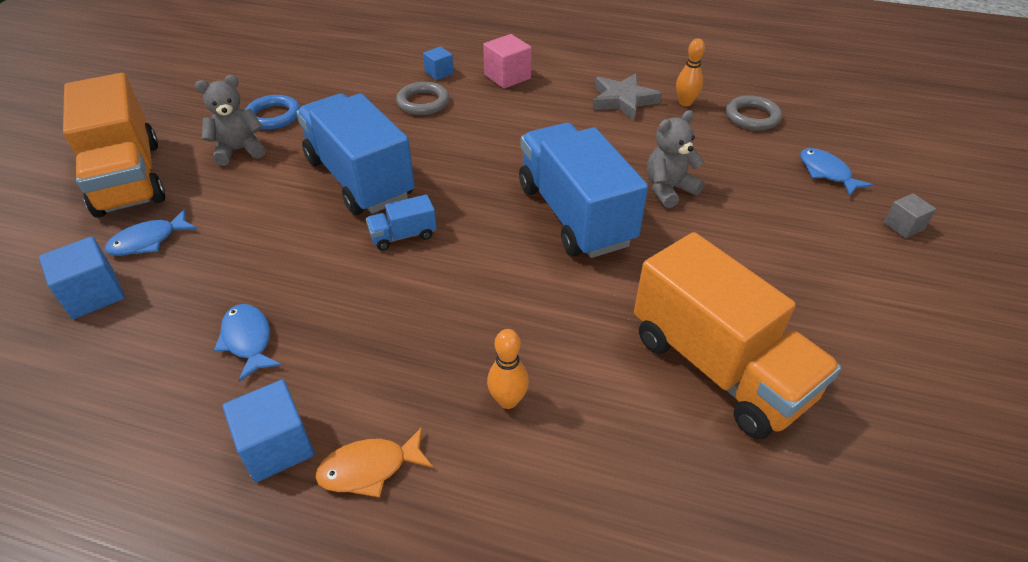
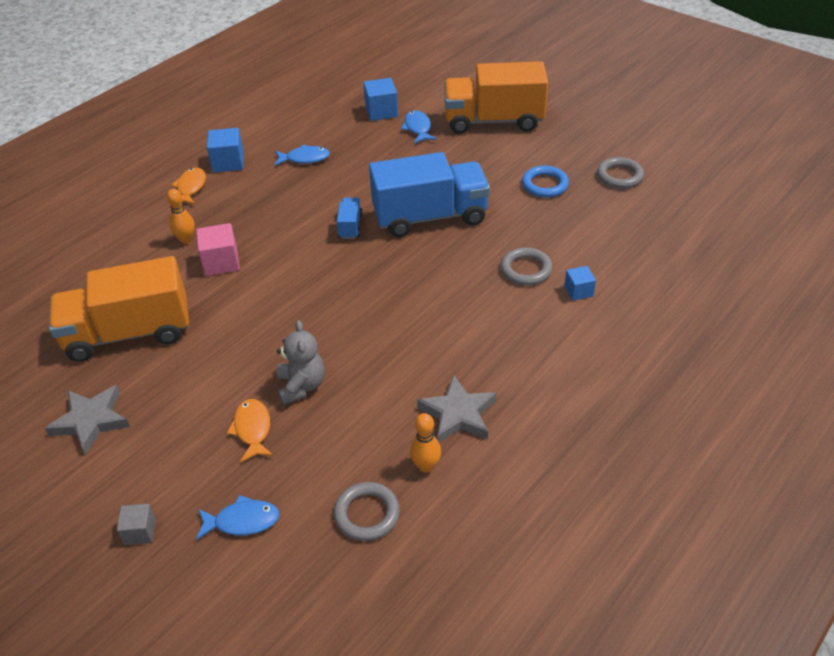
camera: 115 degrees right, 0 degrees up
(239, 150) = (502, 166): grey teddy bear -> none
(247, 77) = (619, 176): none -> grey ring
(507, 77) = (548, 338): pink cube -> pink cube (221, 262)
(575, 215) = (312, 317): blue truck -> none
(743, 201) = (252, 429): none -> orange fish
(855, 328) = (91, 421): none -> grey star

